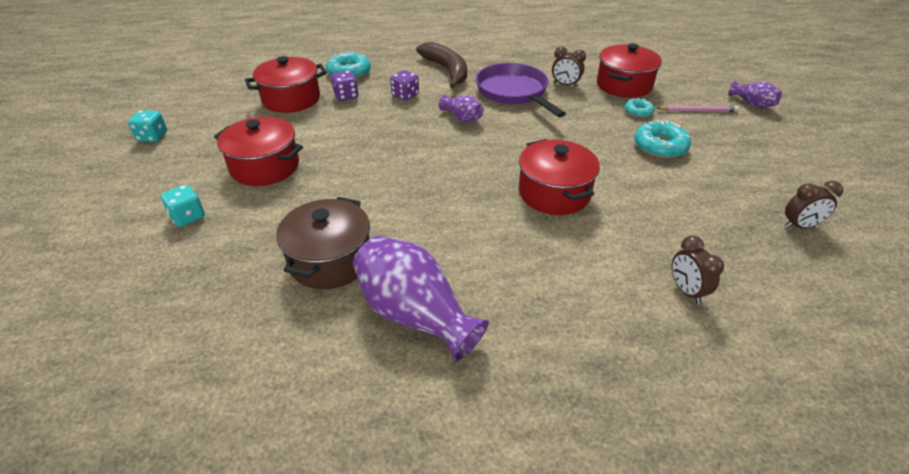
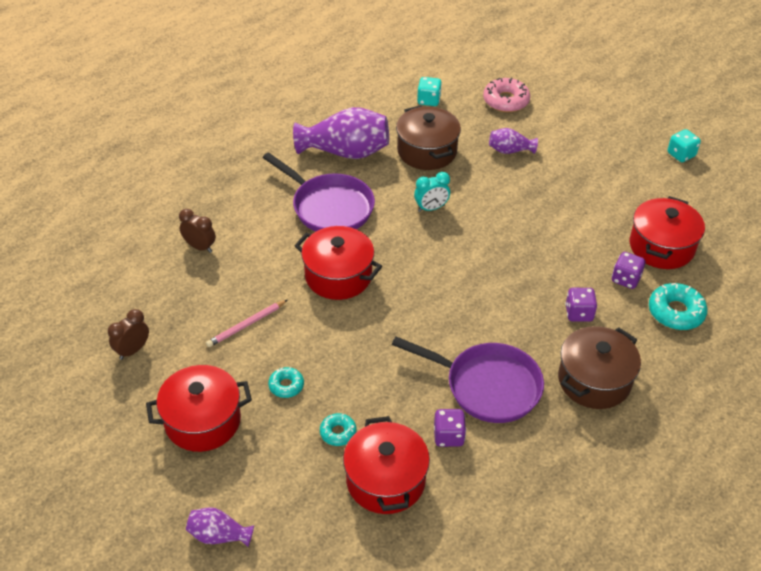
camera: 140 degrees right, 5 degrees up
(162, 269) = (506, 101): none -> pink donut
(188, 217) = (545, 127): turquoise dice -> turquoise dice (428, 100)
(265, 167) = (564, 179): red pot -> red pot (203, 421)
(406, 203) = (431, 208): none -> turquoise clock
(447, 70) = (594, 380): brown banana -> brown pot
(462, 118) = (492, 315): purple vase -> purple vase (510, 150)
(503, 257) = (329, 207): none -> purple pan
(565, 85) = (448, 436): brown clock -> purple dice
(660, 146) = (286, 385): turquoise donut -> turquoise donut, size x0.58
(698, 111) = (276, 477): pink pencil -> pink pencil (246, 325)

